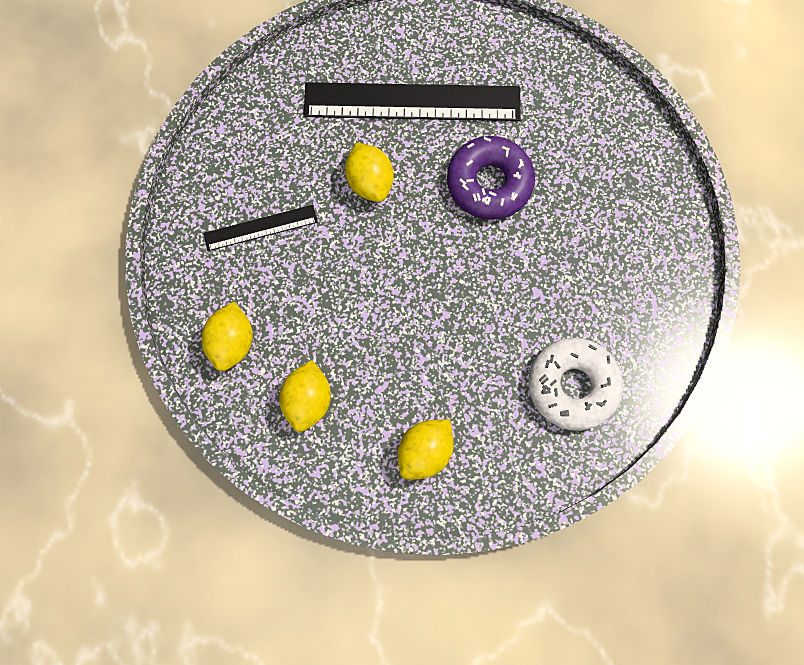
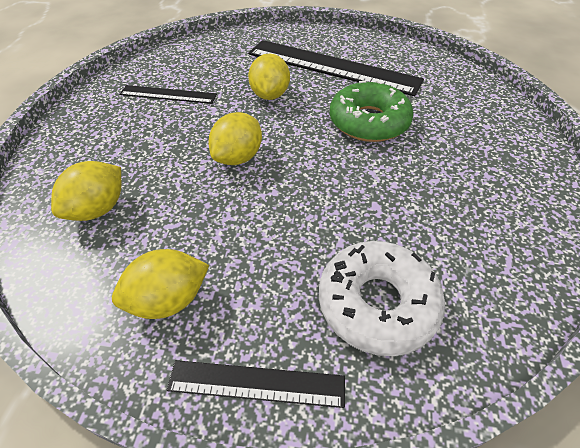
camera: 25 degrees right, 25 degrees down
(232, 343) = (80, 148): yellow lemon -> yellow lemon (238, 157)
(489, 183) = (369, 122): purple donut -> green donut
(520, 480) = (256, 384): none -> black ruler

